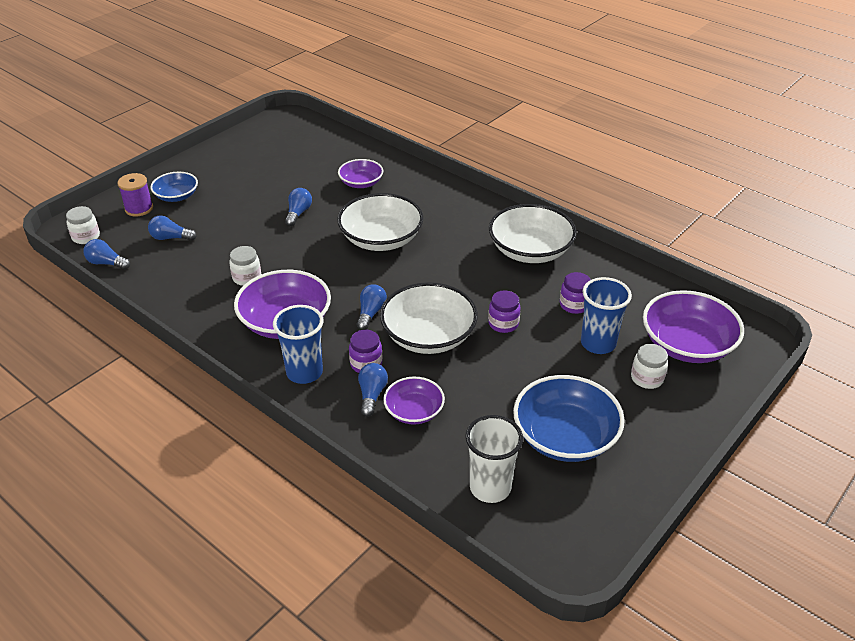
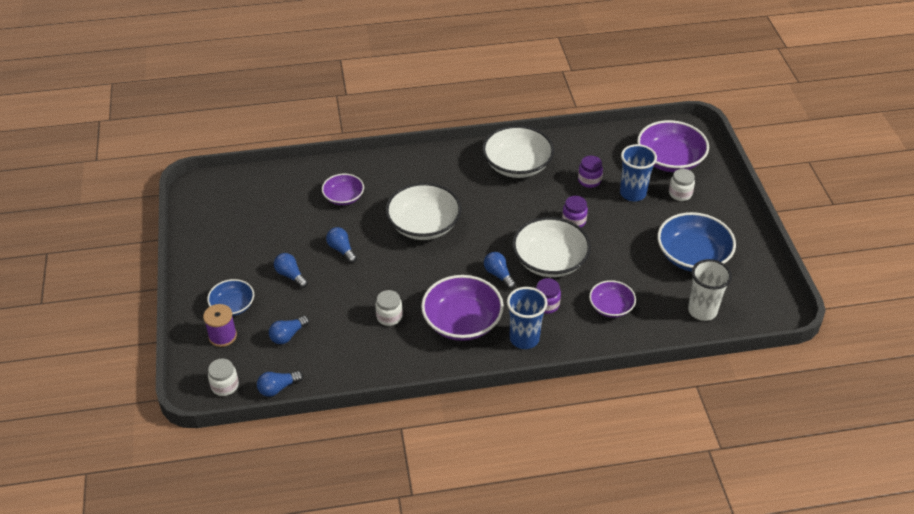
camera: 50 degrees left, 5 degrees up
(372, 395) = (578, 318): blue light bulb -> blue light bulb (290, 275)

